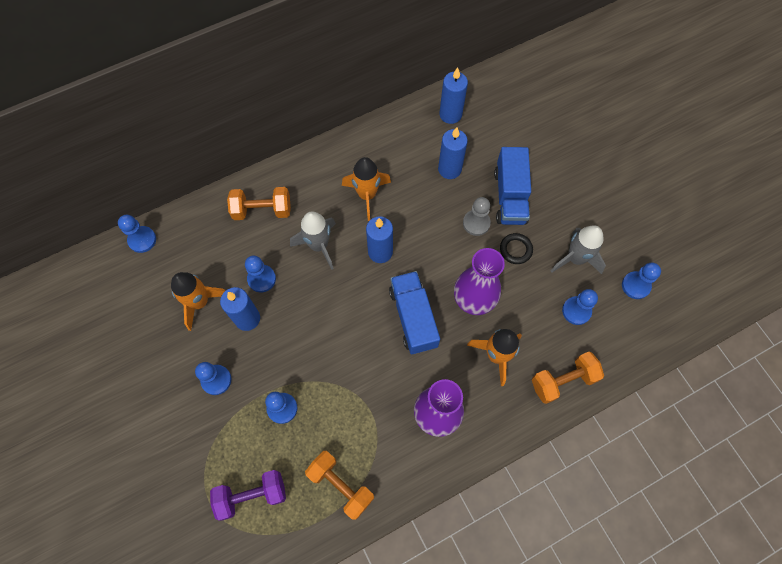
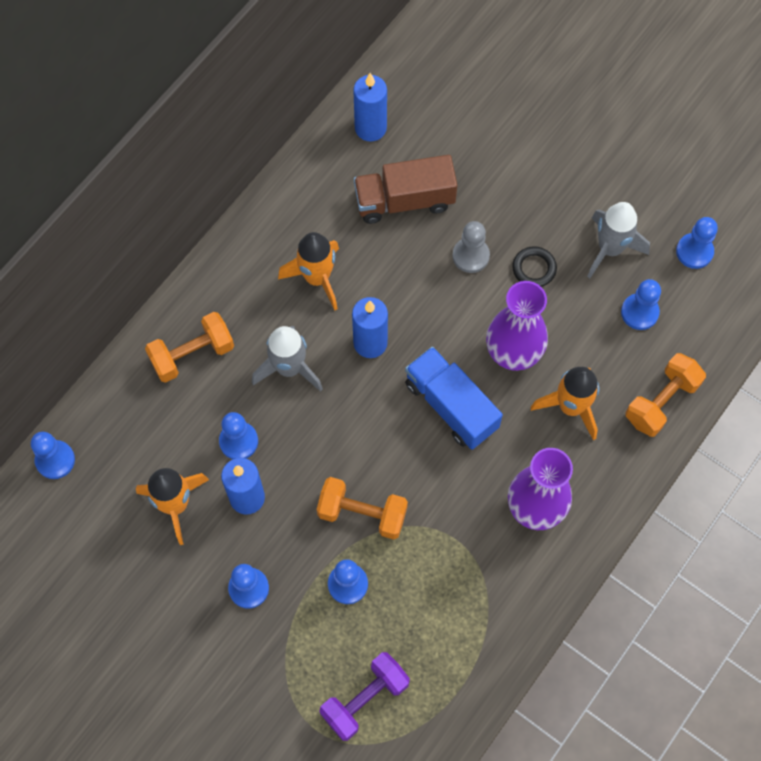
camera: 25 degrees left, 0 degrees up
(341, 485) = (464, 639): orange dumbbell -> orange dumbbell (362, 514)
(449, 169) = (404, 201): blue candle -> brown truck
(510, 196) = (496, 204): blue truck -> none

